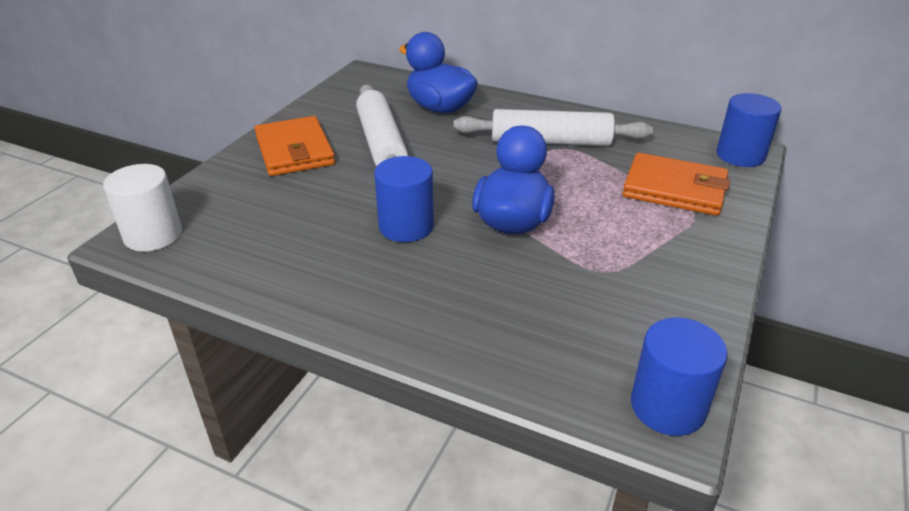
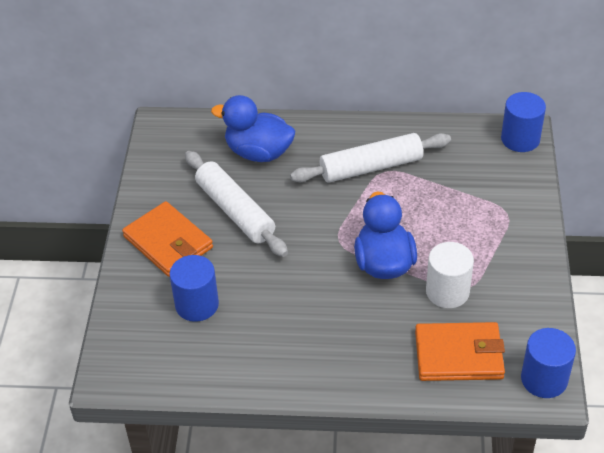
camera: 20 degrees left, 10 degrees up
(153, 235) = (123, 365): white cylinder -> white cylinder (447, 291)
(406, 226) = (309, 293): blue cylinder -> blue cylinder (197, 304)
(674, 189) = (485, 192): orange wallet -> orange wallet (459, 355)

